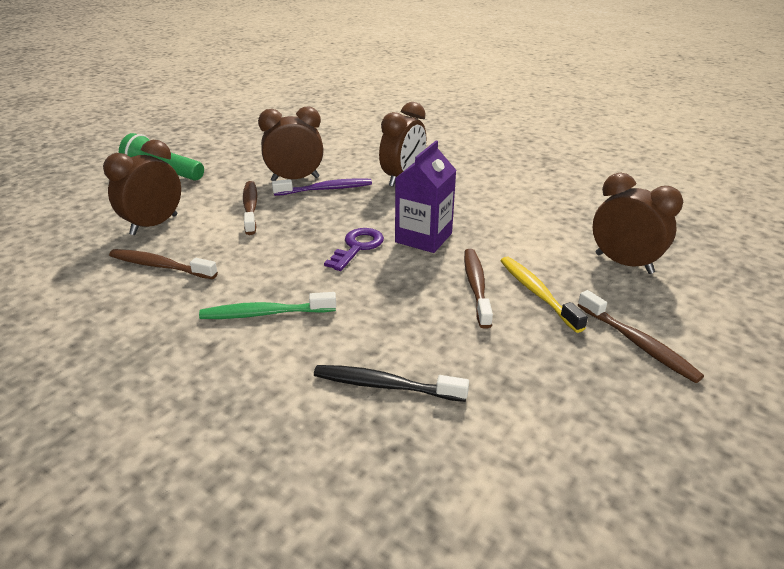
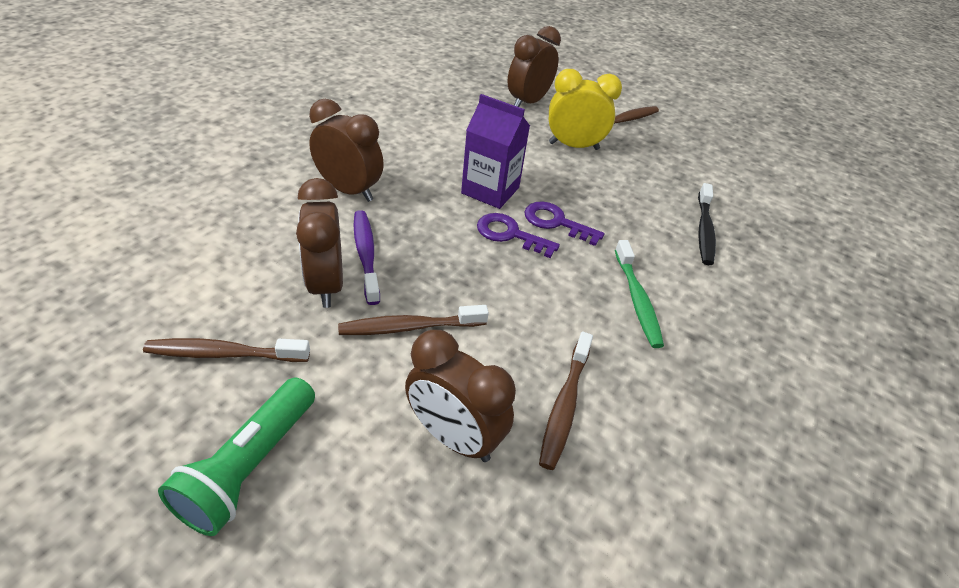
camera: 95 degrees left, 10 degrees up
(380, 273) = (556, 222): none -> purple key
(476, 286) = (569, 172): brown toothbrush -> brown toothbrush (224, 354)
(537, 293) = (573, 146): yellow toothbrush -> yellow clock

